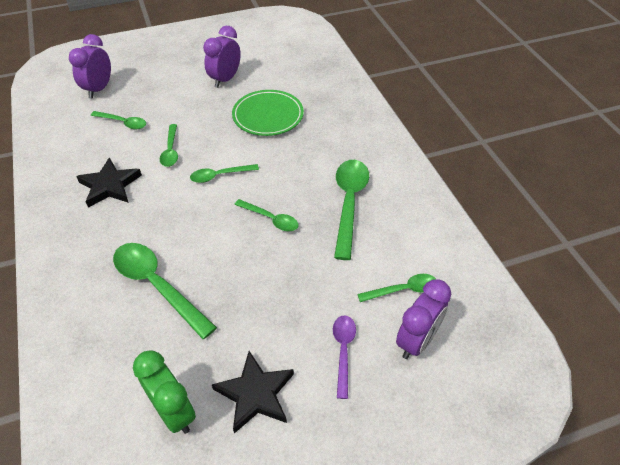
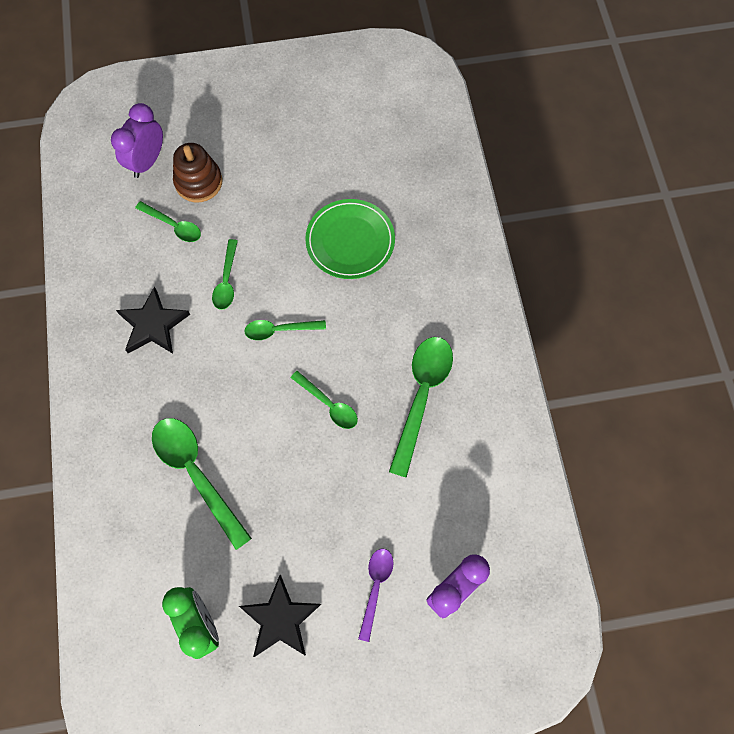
camera: 10 degrees right, 20 degrees up
(141, 96) = (198, 182): none -> brown stacking toy
(225, 79) = (306, 168): purple clock -> none
(403, 290) = (455, 525): green spoon -> none

